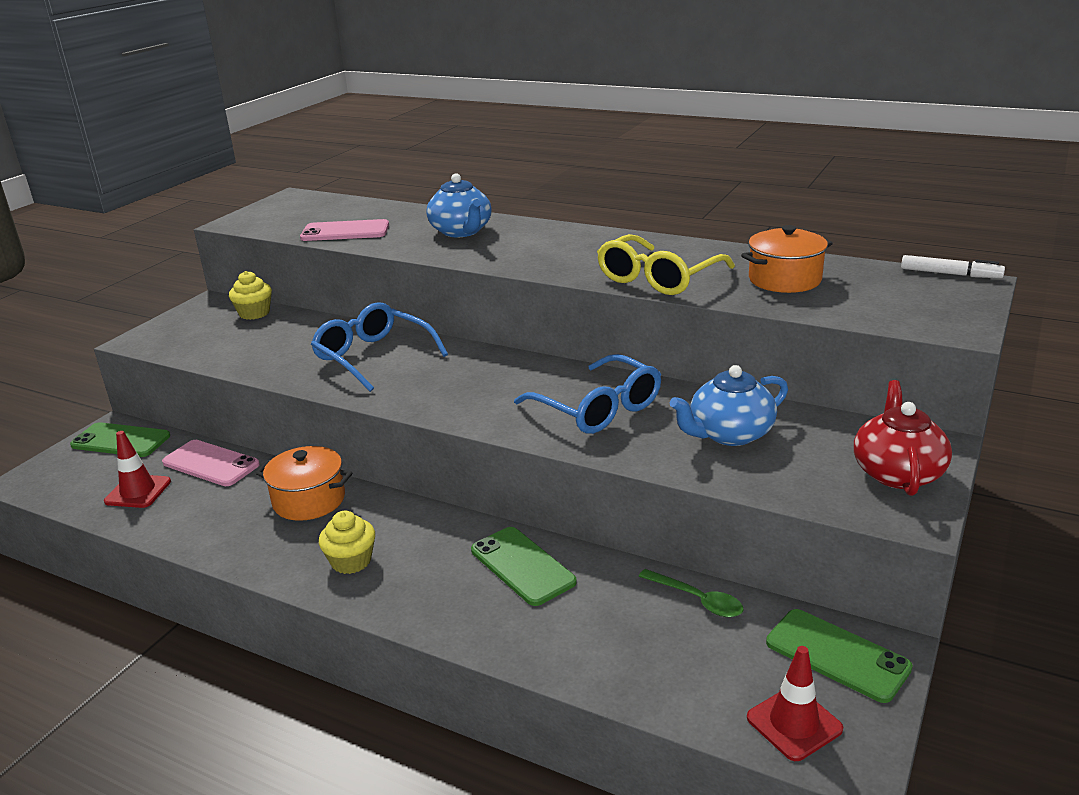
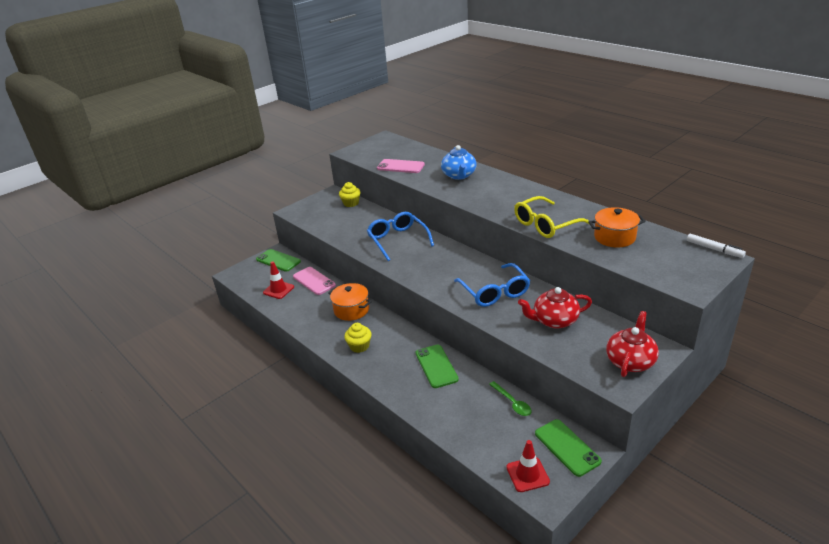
camera: 20 degrees right, 5 degrees up
(729, 434) = (554, 320): blue teapot -> red teapot

